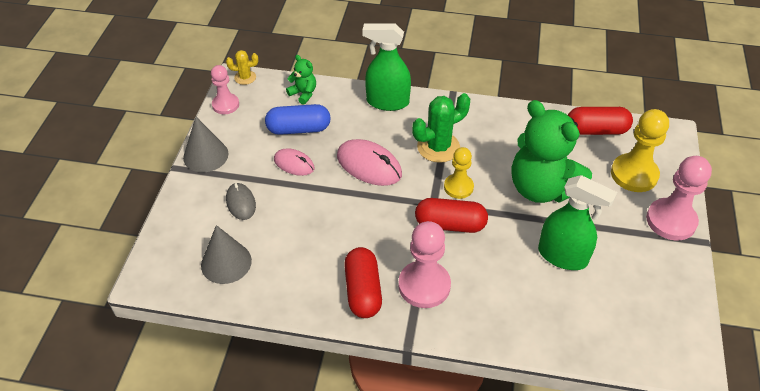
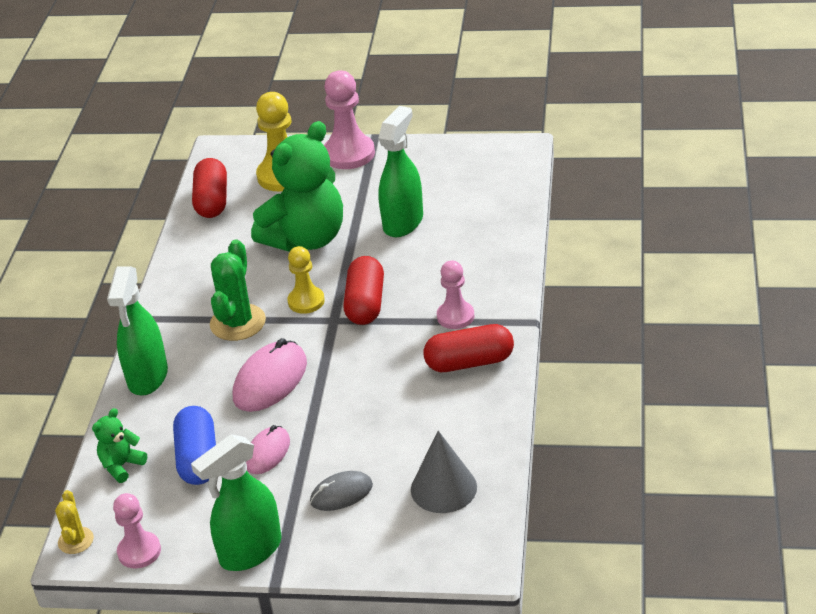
camera: 90 degrees left, 10 degrees down
(205, 155) = (250, 551): grey cone -> green spray bottle
(424, 285) = (455, 316): pink pawn -> pink pawn, size x0.63
(438, 147) = (238, 323): green cactus -> green cactus turned 45 degrees clockwise

